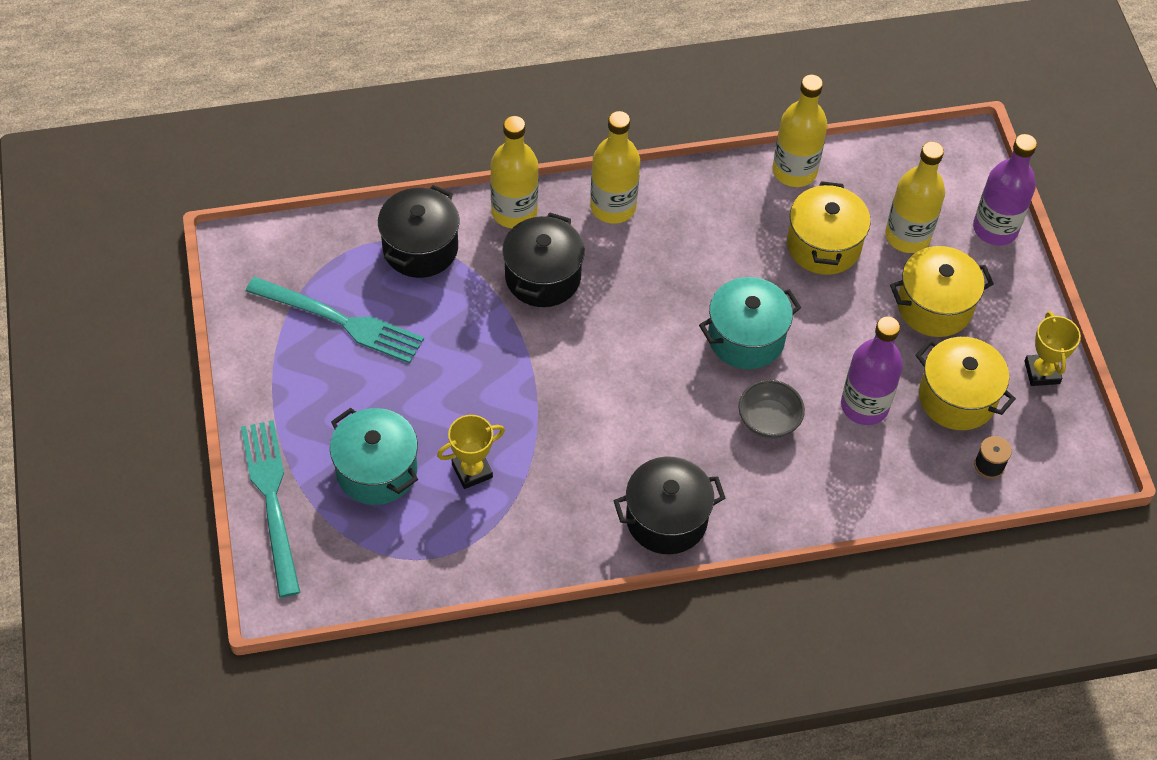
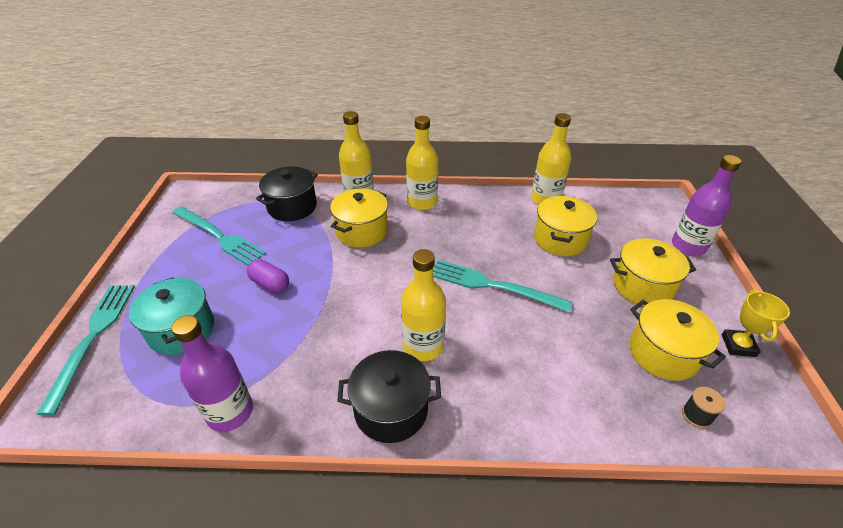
camera: 15 degrees right, 15 degrees down
(454, 386) = (270, 284): none -> purple capsule
(472, 471) = (251, 342): yellow trophy -> none
(543, 277) = (362, 231): black pot -> yellow pot
(746, 338) = (493, 285): turquoise pot -> turquoise fork
(768, 420) = (499, 345): grey bowl -> none
(864, 406) = (581, 346): purple bottle -> purple bottle (230, 412)
(907, 236) = (622, 242): yellow bottle -> yellow bottle (423, 346)

